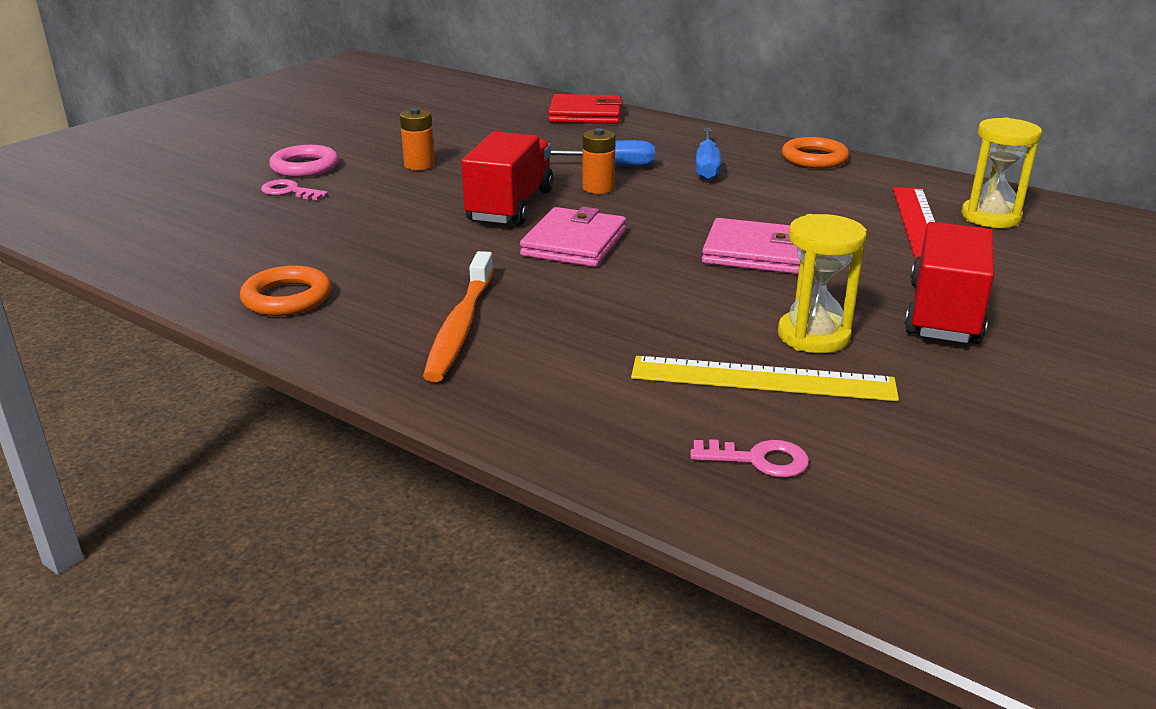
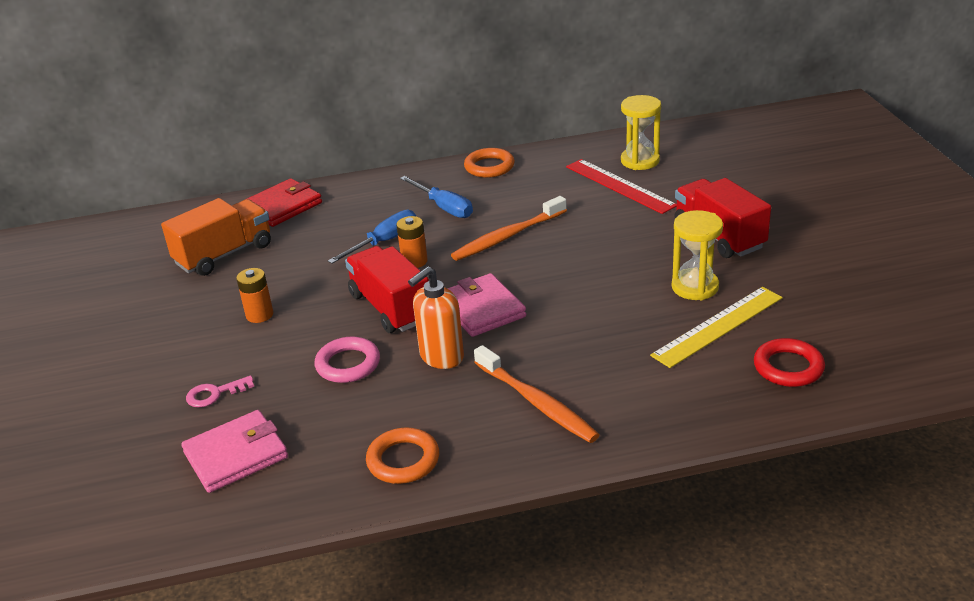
camera: 45 degrees left, 5 degrees up
(305, 167) = (176, 369): pink ring -> pink ring (348, 364)
(468, 254) = (441, 357): none -> orange soap dispenser
(481, 123) = (224, 254): none -> orange truck
(715, 209) = (507, 236): none -> orange toothbrush
(755, 253) = (581, 253): pink wallet -> pink wallet (236, 455)
(758, 459) = (788, 367): pink key -> red ring

